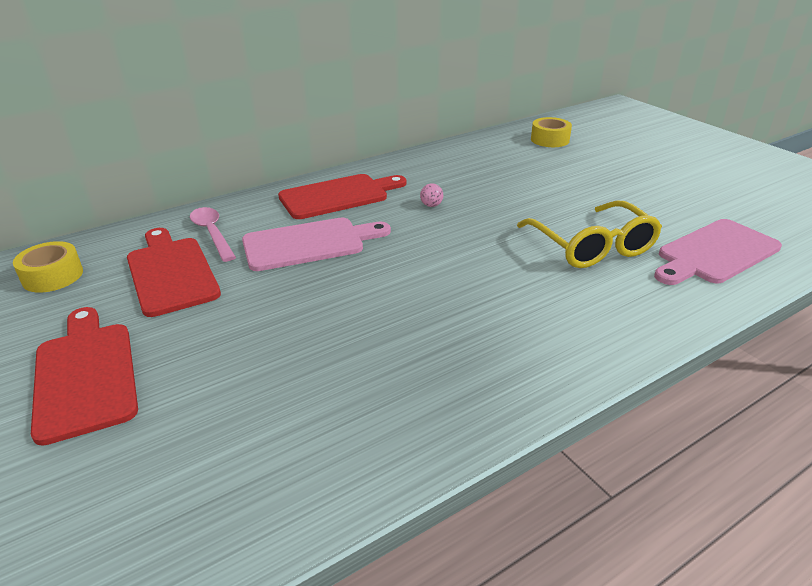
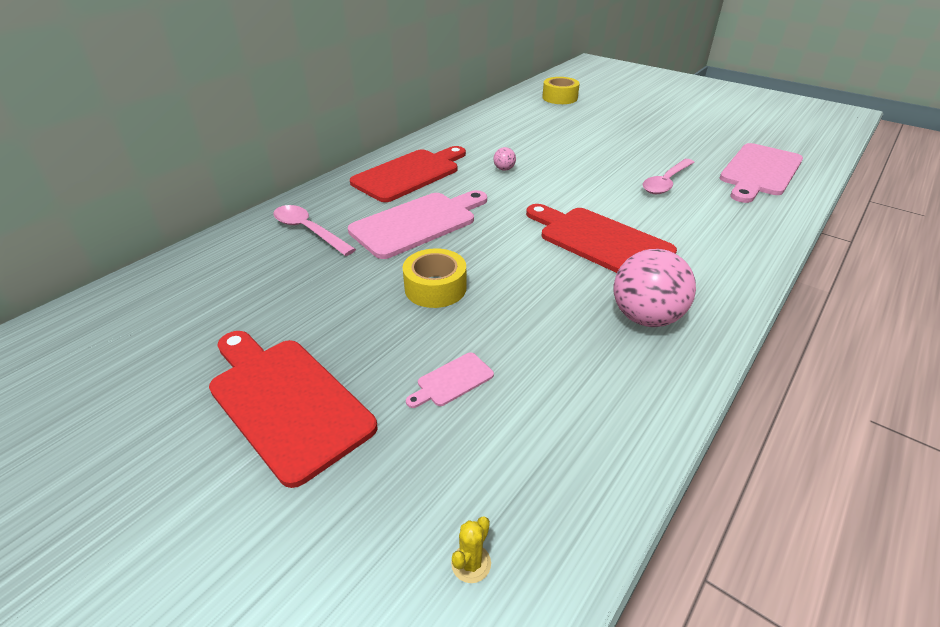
camera: 20 degrees left, 5 degrees up
(53, 276) = (157, 308): yellow tape -> yellow tape (435, 288)
(118, 549) = (471, 563): none -> yellow cactus
(171, 272) = (295, 277): red cutting board -> red cutting board (600, 241)
(225, 393) = (452, 381): none -> pink cutting board
(450, 379) = (645, 317): none -> pink ball
(592, 246) = (666, 182): yellow glasses -> pink spoon

